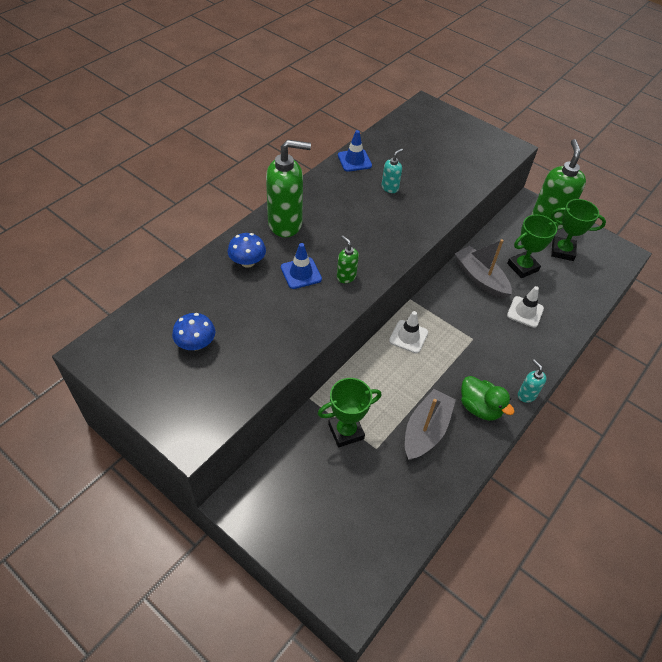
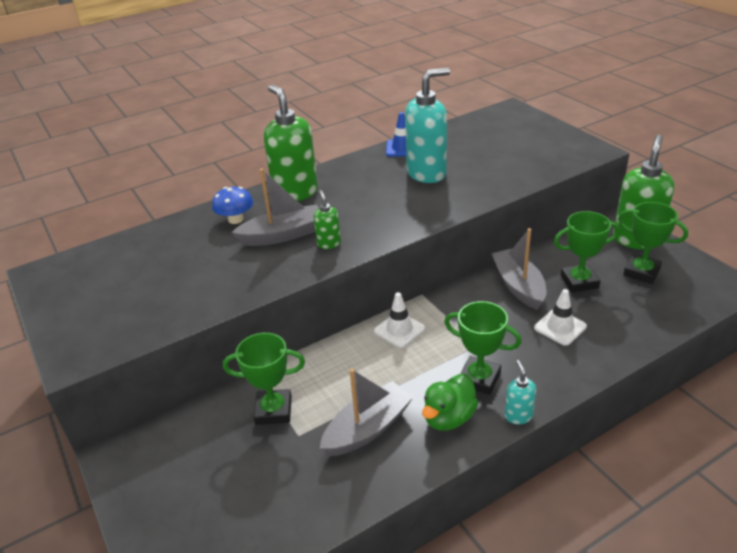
camera: 25 degrees right, 15 degrees down
(196, 344) = (138, 280): blue mushroom -> none
(285, 224) = (295, 193): green soap dispenser -> green soap dispenser turned 135 degrees counterclockwise
(301, 273) = (283, 235): blue traffic cone -> grey boat
(390, 188) = (427, 173): turquoise soap dispenser -> turquoise soap dispenser, size x2.14
(479, 407) = (449, 418): green duck -> green duck turned 60 degrees clockwise
(487, 369) = (479, 379): none -> green trophy

